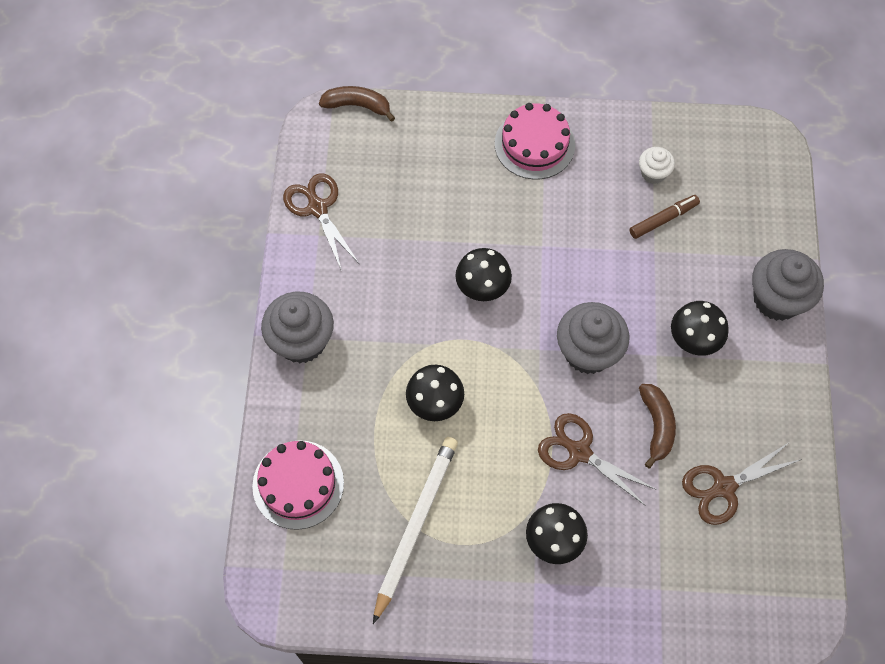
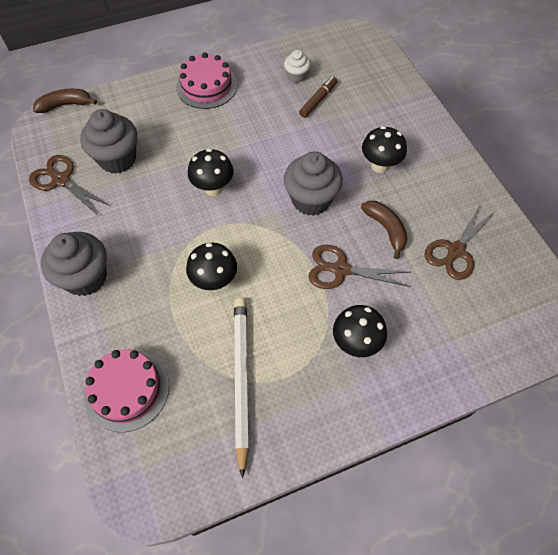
camera: 25 degrees left, 5 degrees down
(777, 299) = (419, 120): grey cupcake -> grey cupcake (117, 159)

